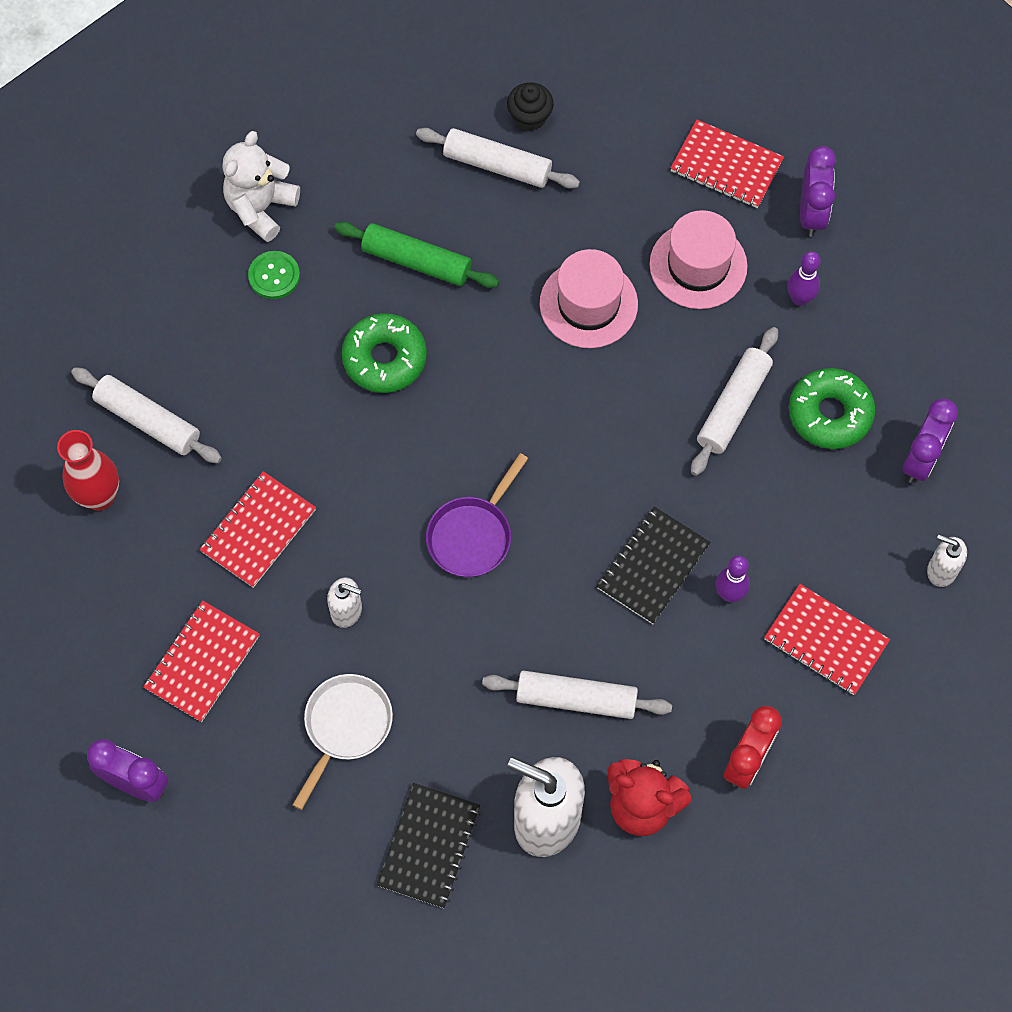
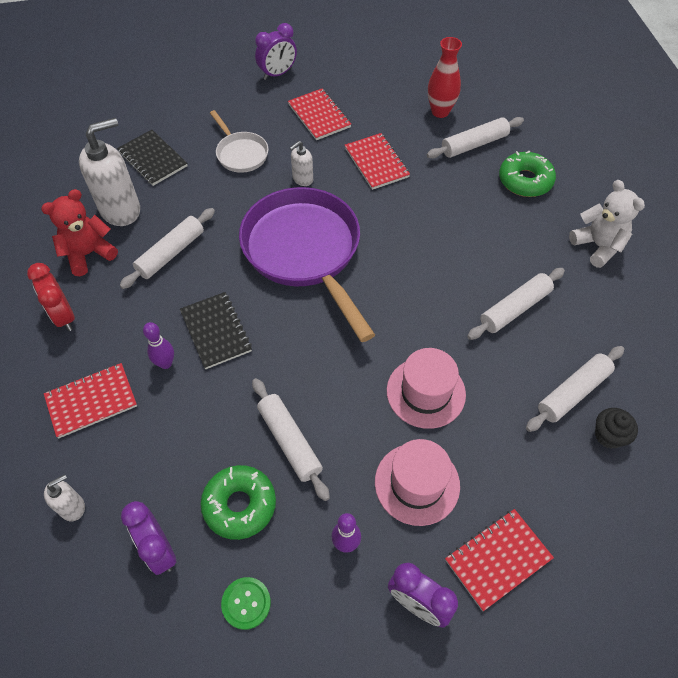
camera: 120 degrees right, 10 degrees down
(274, 276) = (542, 232): green button -> green button (246, 603)
(385, 358) = (451, 261): green donut -> green donut (525, 181)
(416, 261) = (514, 308): green rolling pin -> white rolling pin
(472, 535) = (304, 252): purple pan -> purple pan, size x2.07

